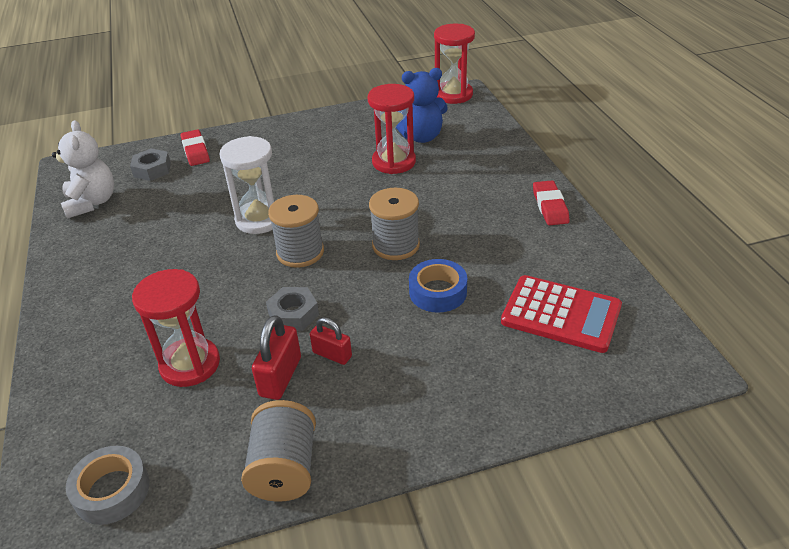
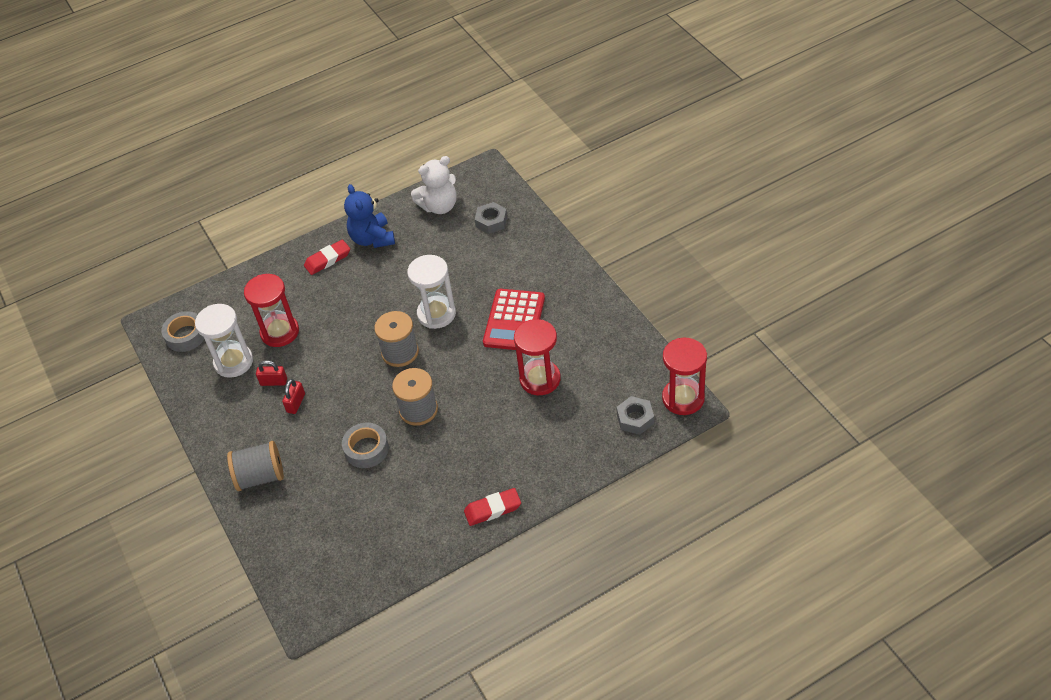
camera: 80 degrees right, 10 degrees up
(195, 151) = (525, 237): red eraser -> red eraser (328, 260)
(213, 424) = (233, 362): none -> white hourglass
(280, 377) = (274, 382): red padlock -> red padlock, size x0.66
(284, 469) = (204, 407): grey spool -> grey spool (260, 476)
(293, 314) = (332, 370): grey nut -> grey nut (635, 419)
(421, 137) = (589, 390): blue teddy bear -> blue teddy bear (372, 239)
(438, 292) = (366, 449): blue tape -> grey tape
(561, 314) = (351, 532): red calculator -> red calculator (514, 320)

